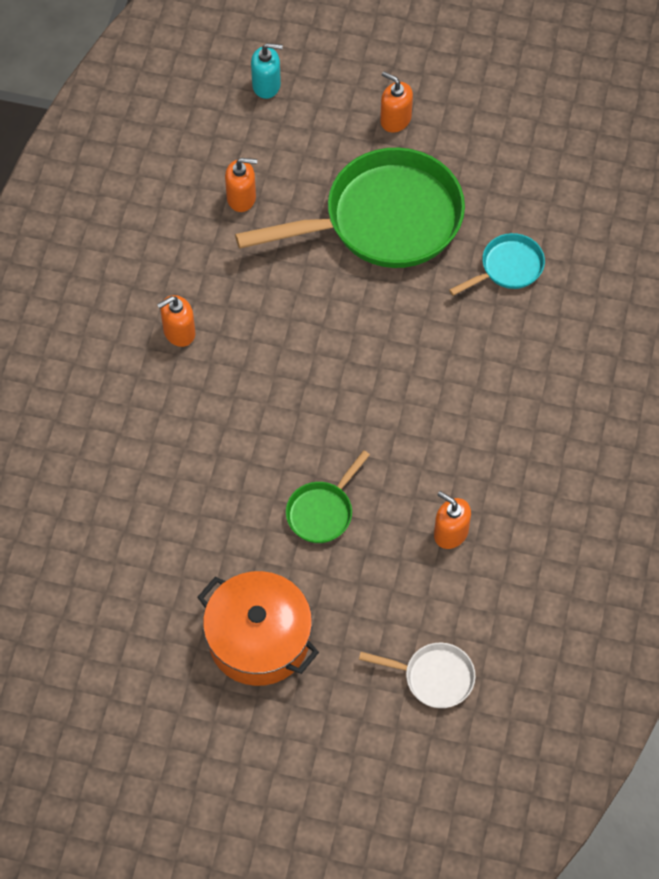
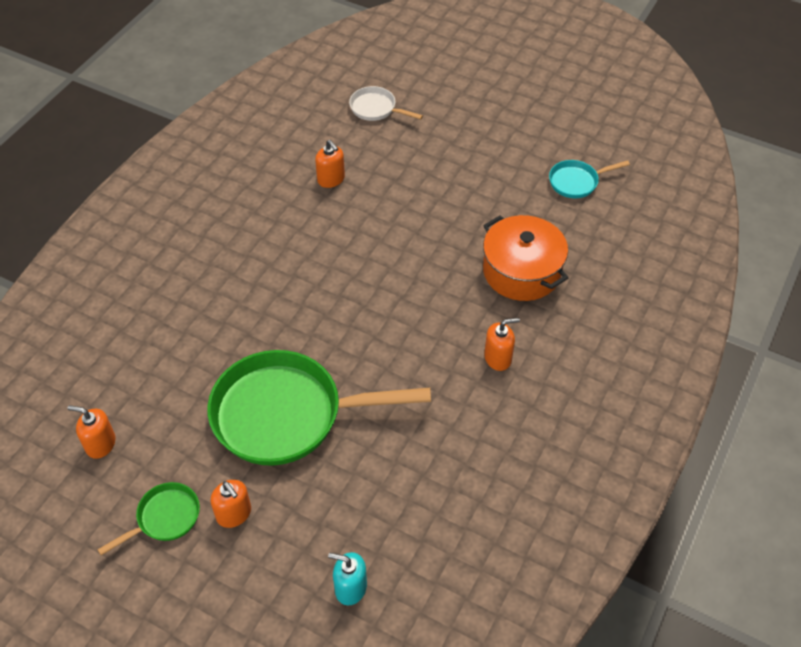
camera: 165 degrees left, 10 degrees down
(241, 198) = (411, 467): orange soap dispenser -> orange soap dispenser (100, 444)
(259, 639) = (485, 148): orange pot -> orange pot (521, 271)
(322, 512) = (418, 209): green pan -> green pan (165, 518)
(508, 267) = (198, 348): turquoise pan -> turquoise pan (576, 182)

